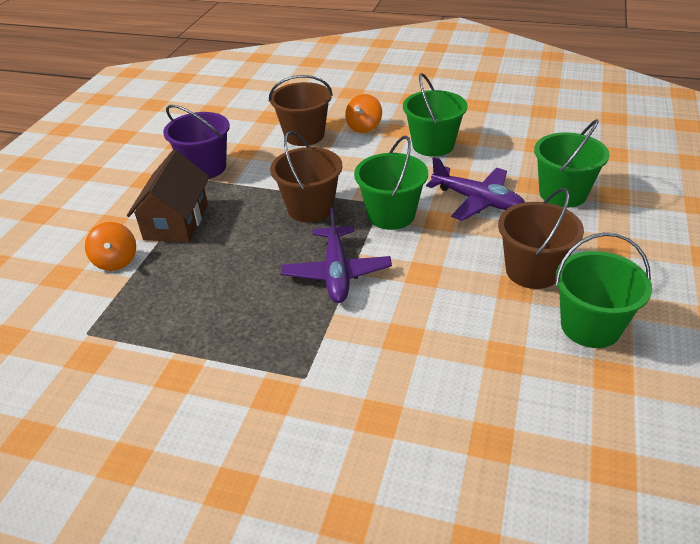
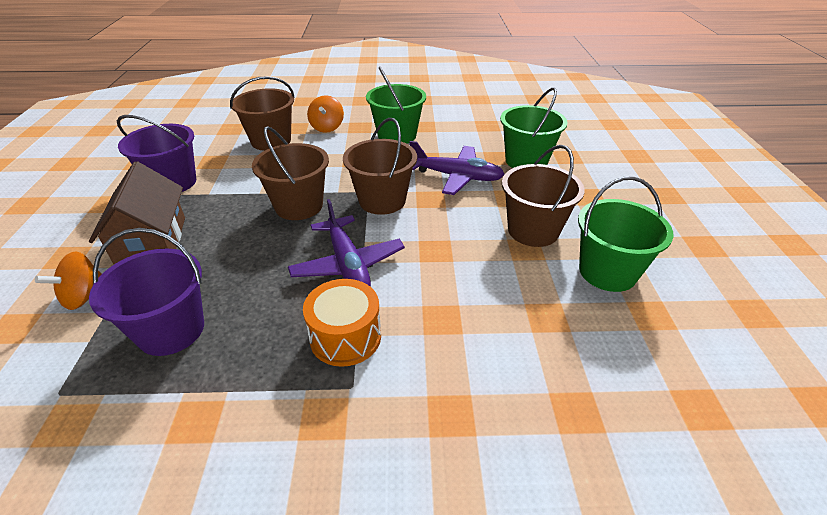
camera: 20 degrees left, 0 degrees up
(116, 261) = (84, 296): orange spinning top -> orange spinning top turned 75 degrees clockwise
(175, 302) = (171, 330): none -> purple bucket
(313, 336) = (345, 337): none -> orange drum
(391, 215) = (382, 200): green bucket -> brown bucket

